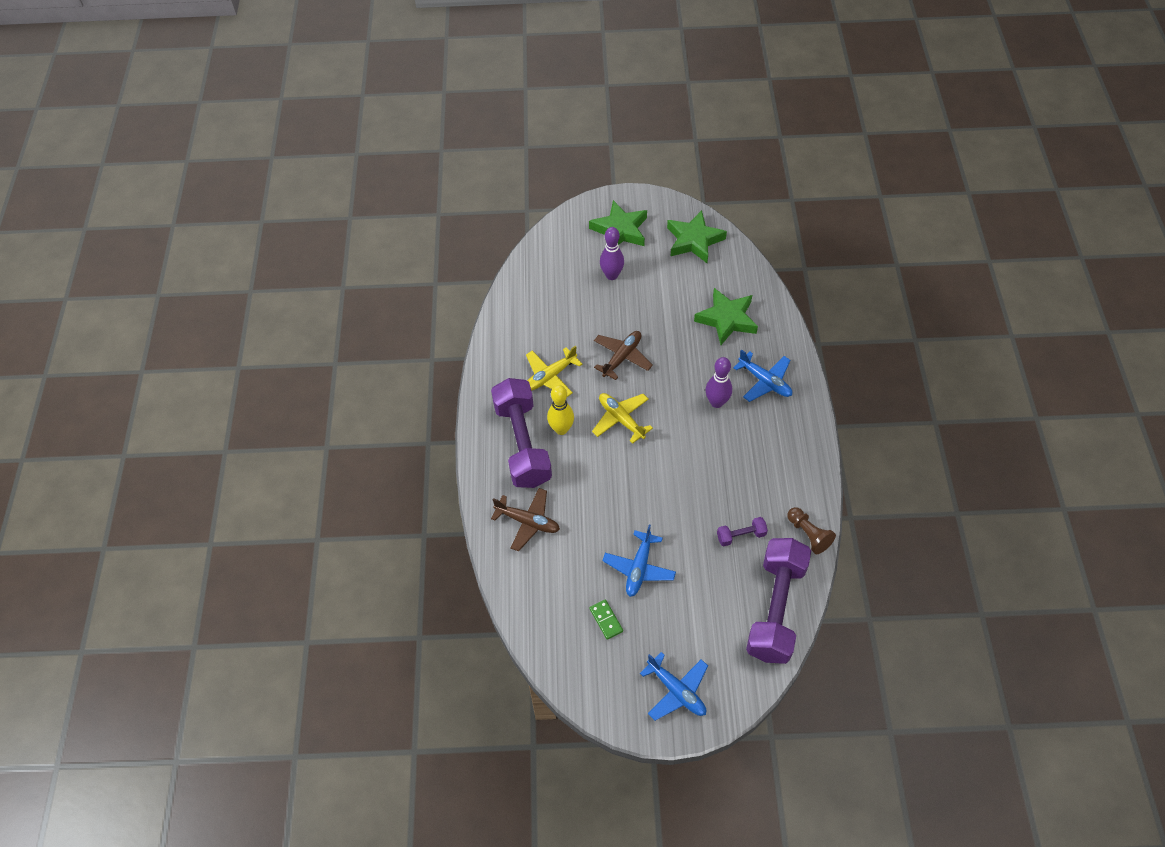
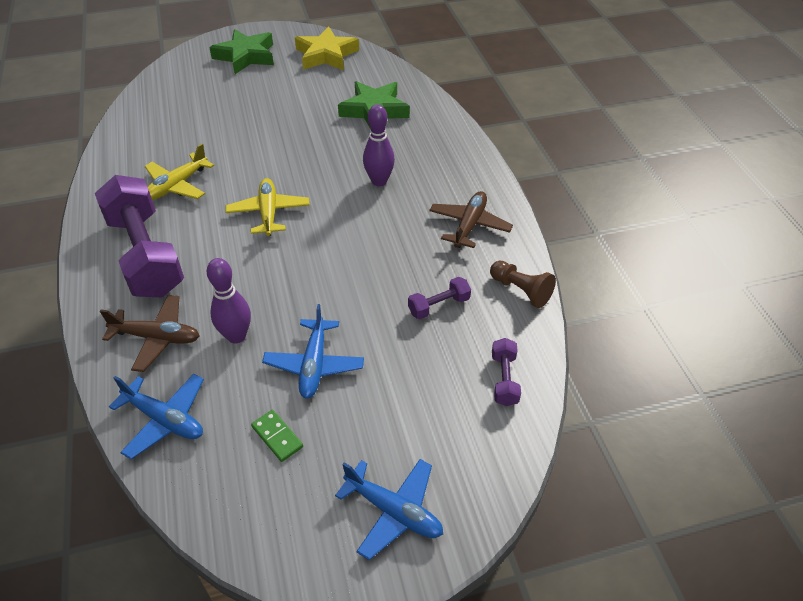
camera: 15 degrees left, 10 degrees down
(561, 429) = (195, 233): yellow bowling pin -> none
(611, 275) = (241, 91): purple bowling pin -> purple bowling pin (236, 336)
(621, 419) = (268, 213): yellow plane -> yellow plane turned 45 degrees clockwise
(622, 357) = (262, 157): brown plane -> brown plane (469, 225)
(694, 240) = (326, 55): green star -> yellow star
(764, 381) = (429, 155): blue plane -> blue plane (164, 419)
(776, 608) = (504, 379): purple dumbbell -> purple dumbbell, size x0.42

